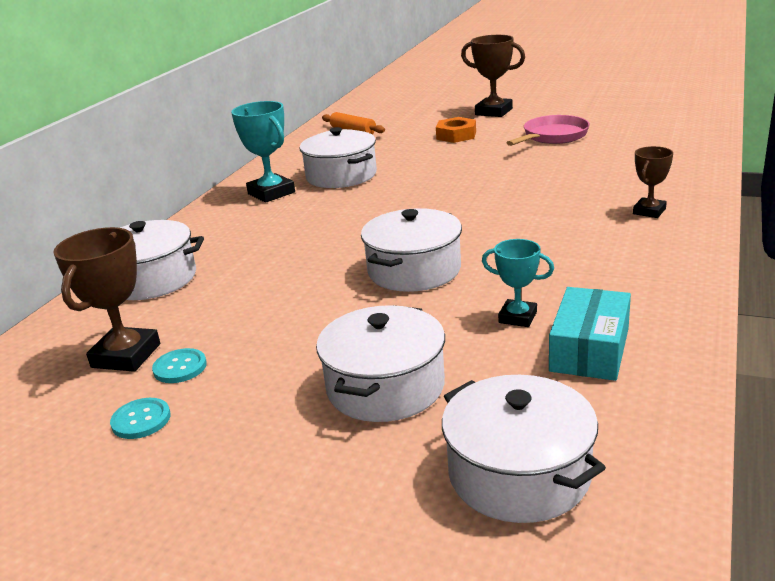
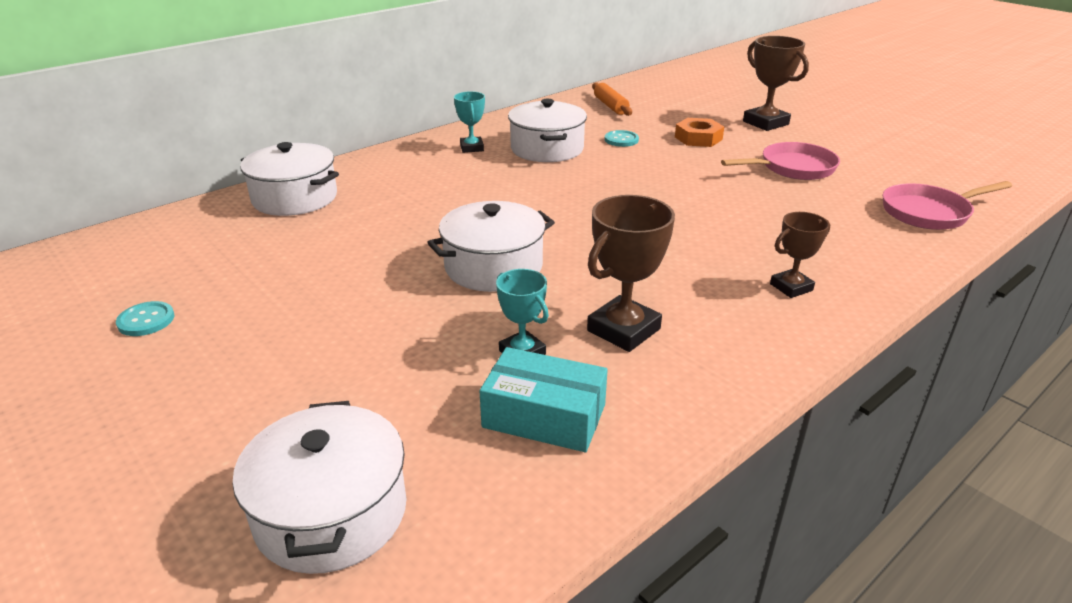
camera: 25 degrees right, 5 degrees up
(126, 355) = (201, 259): brown trophy -> brown trophy (623, 330)
(180, 367) = (221, 286): turquoise button -> turquoise button (621, 140)
(271, 193) = (472, 148): turquoise trophy -> turquoise trophy, size x0.61
(385, 387) = (335, 372): white pot -> none
(589, 349) = (544, 416): turquoise box -> turquoise box turned 60 degrees clockwise
(677, 139) = (929, 212): none -> pink pan

